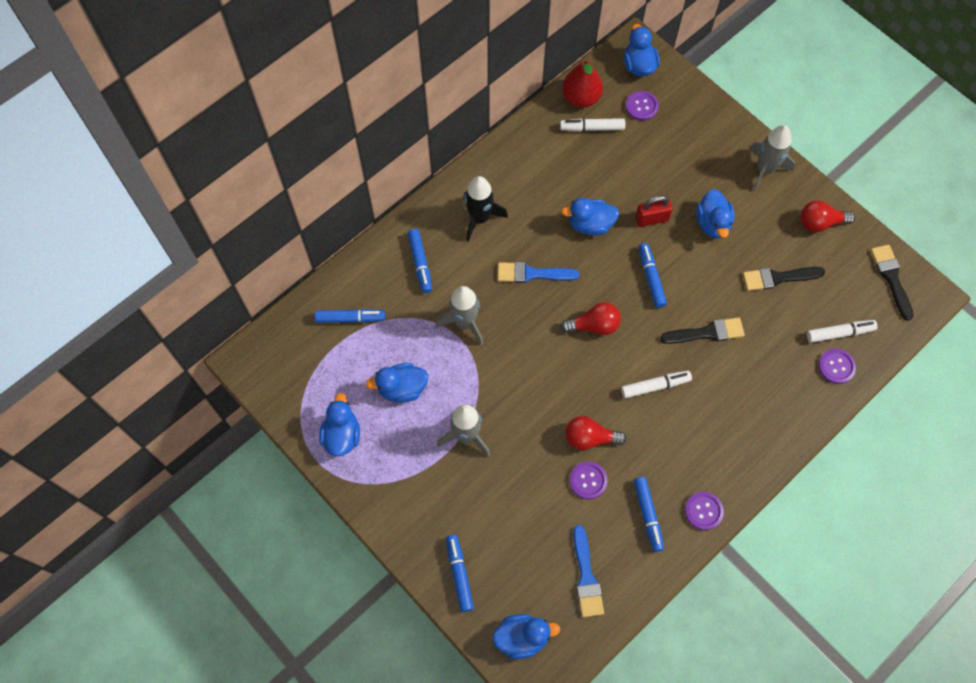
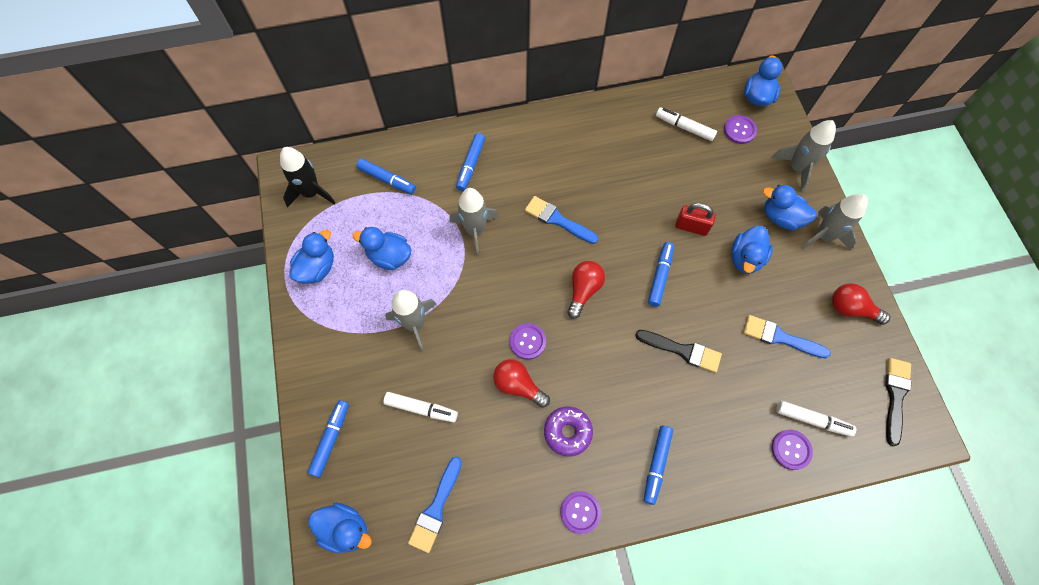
camera: 30 degrees right, 0 degrees up
(479, 218) = (542, 153): black rocket -> black rocket (311, 193)
(581, 98) = (690, 99): red pear -> none
(588, 480) = (493, 422): purple button -> purple button (527, 341)
(590, 224) = (633, 204): blue duck -> blue duck (781, 217)
(594, 325) = (583, 290): red light bulb -> red light bulb turned 90 degrees counterclockwise
(647, 515) = (526, 485): blue marker -> blue marker (656, 465)
(654, 453) = (567, 432): none -> purple donut
(655, 386) = (605, 372): white marker -> white marker (421, 408)
(709, 118) = (796, 168): none -> grey rocket
(778, 278) = (780, 337): black brush -> blue brush

